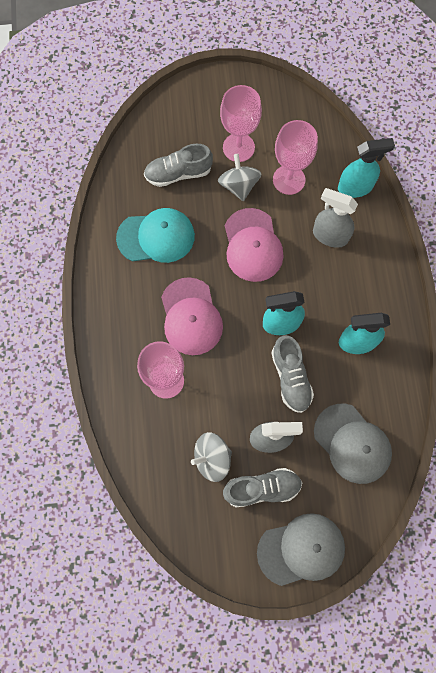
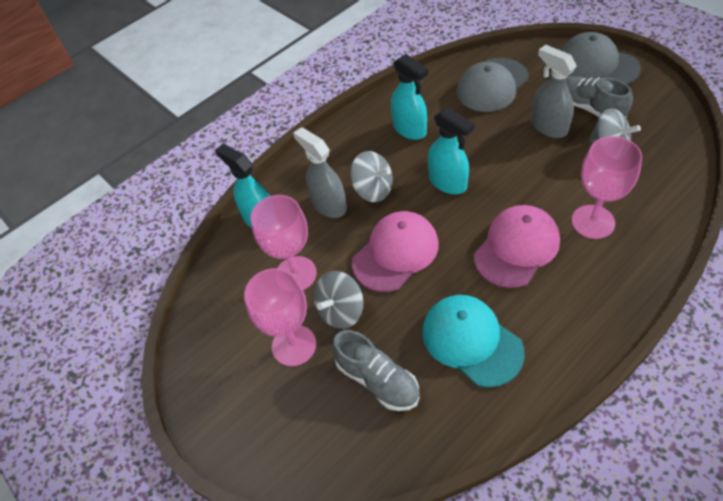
camera: 120 degrees left, 20 degrees down
(290, 377) = (486, 147): grey shoe -> none
(318, 272) = (373, 190): none -> grey spinning top
(330, 235) = (328, 205): grey spray bottle -> grey spray bottle turned 150 degrees clockwise
(352, 443) = (492, 85): grey cap -> grey cap turned 150 degrees counterclockwise

